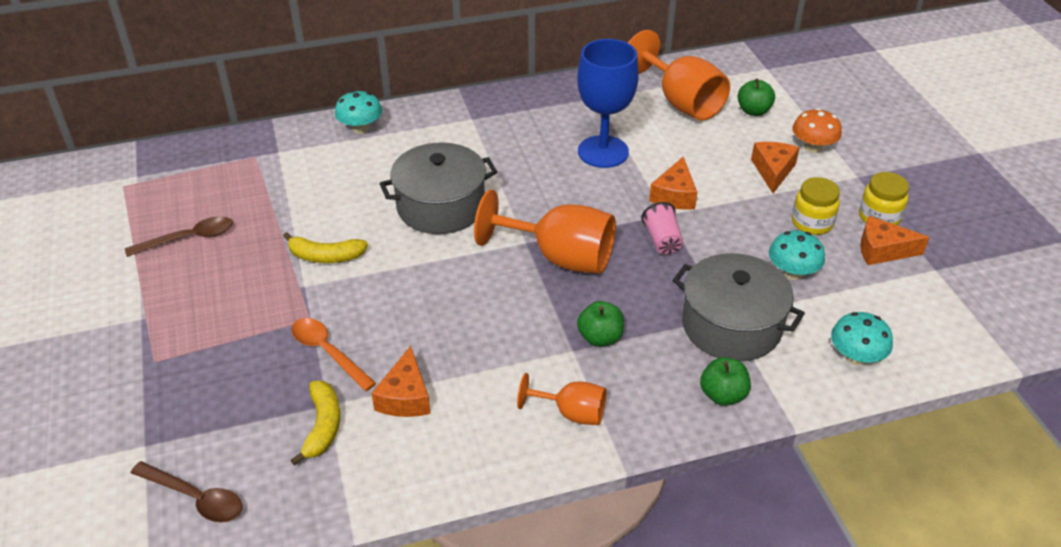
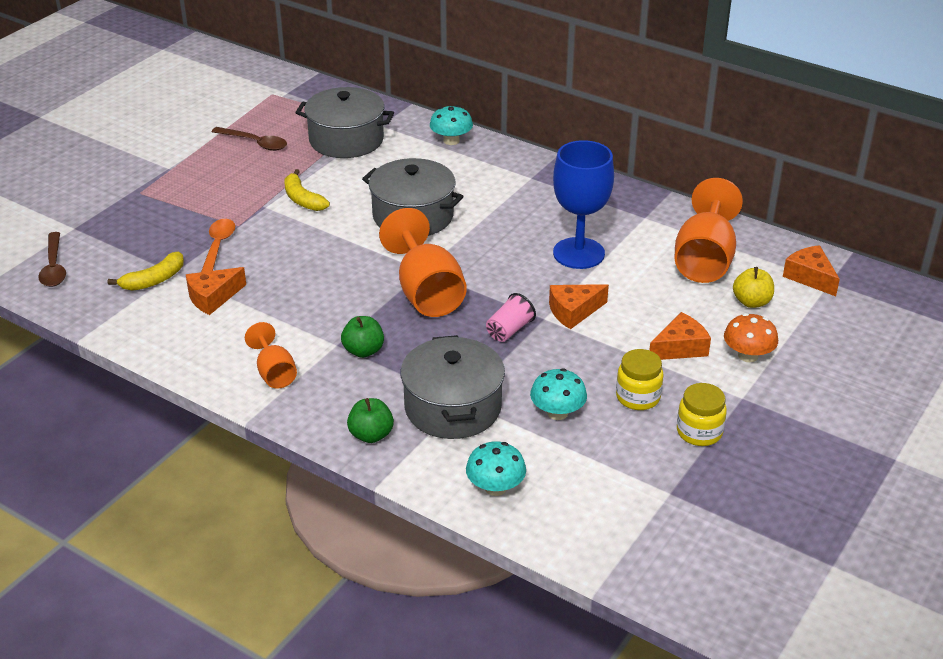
camera: 50 degrees right, 5 degrees down
(271, 182) = (346, 140): none -> grey pot
(753, 111) = (751, 302): green apple -> yellow apple
(882, 250) = (654, 451): orange cheese -> orange cheese (810, 277)

